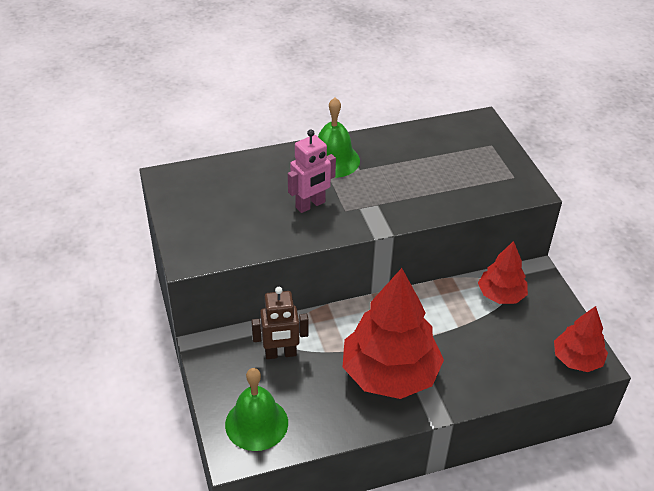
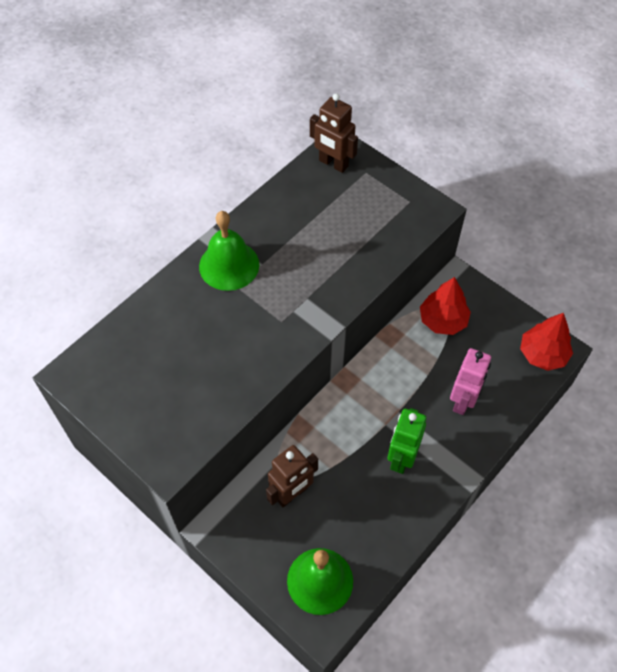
camera: 30 degrees left, 15 degrees up
(310, 205) = (244, 332): pink robot -> pink robot (463, 401)
(390, 373) = (401, 458): red tree -> green robot
(468, 129) = (333, 164): none -> brown robot

